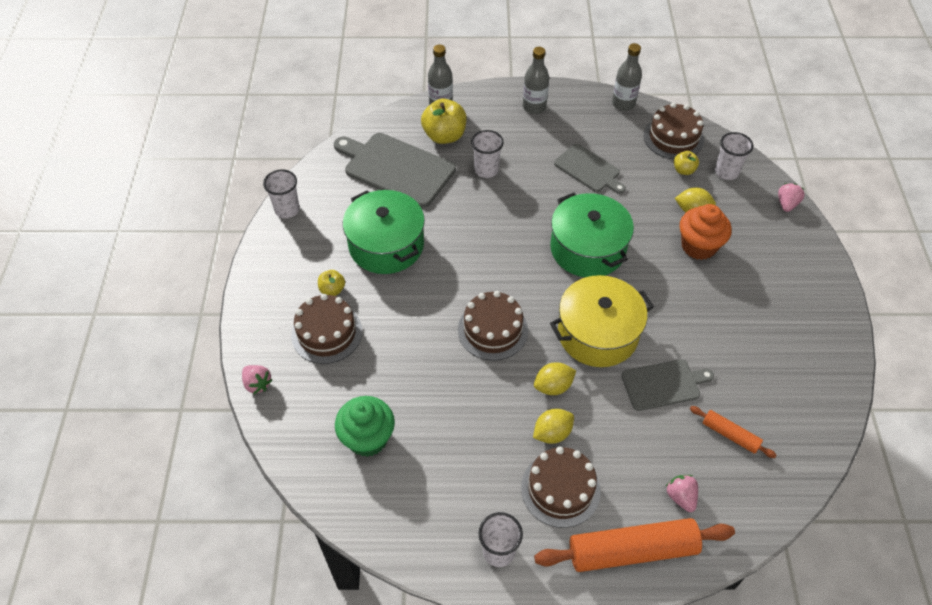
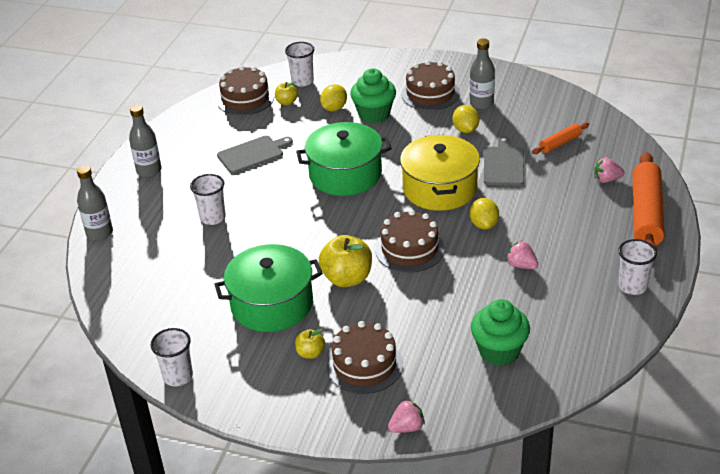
camera: 70 degrees left, 15 degrees down
(396, 168) = (170, 281): grey cutting board -> none
(444, 136) = (146, 238): yellow apple -> yellow apple (347, 278)
(552, 433) = (530, 234): yellow lemon -> yellow lemon (465, 130)
(560, 489) = (584, 240): brown cake -> brown cake (430, 93)
(623, 104) = (184, 116): grey bottle -> grey bottle (481, 103)
(698, 246) = (374, 114): orange cupcake -> green cupcake
(786, 204) = (354, 61): pink strawberry -> pink strawberry (521, 265)

